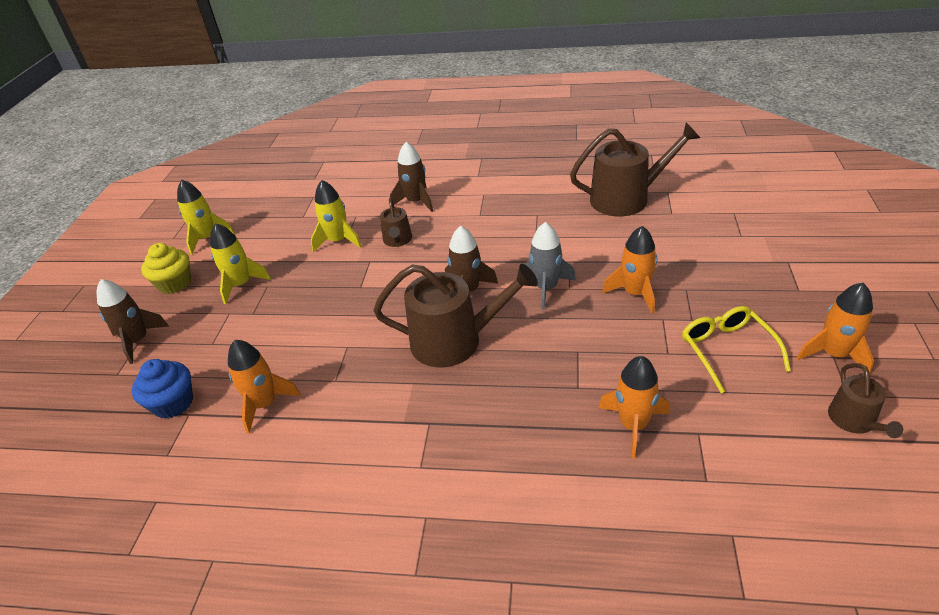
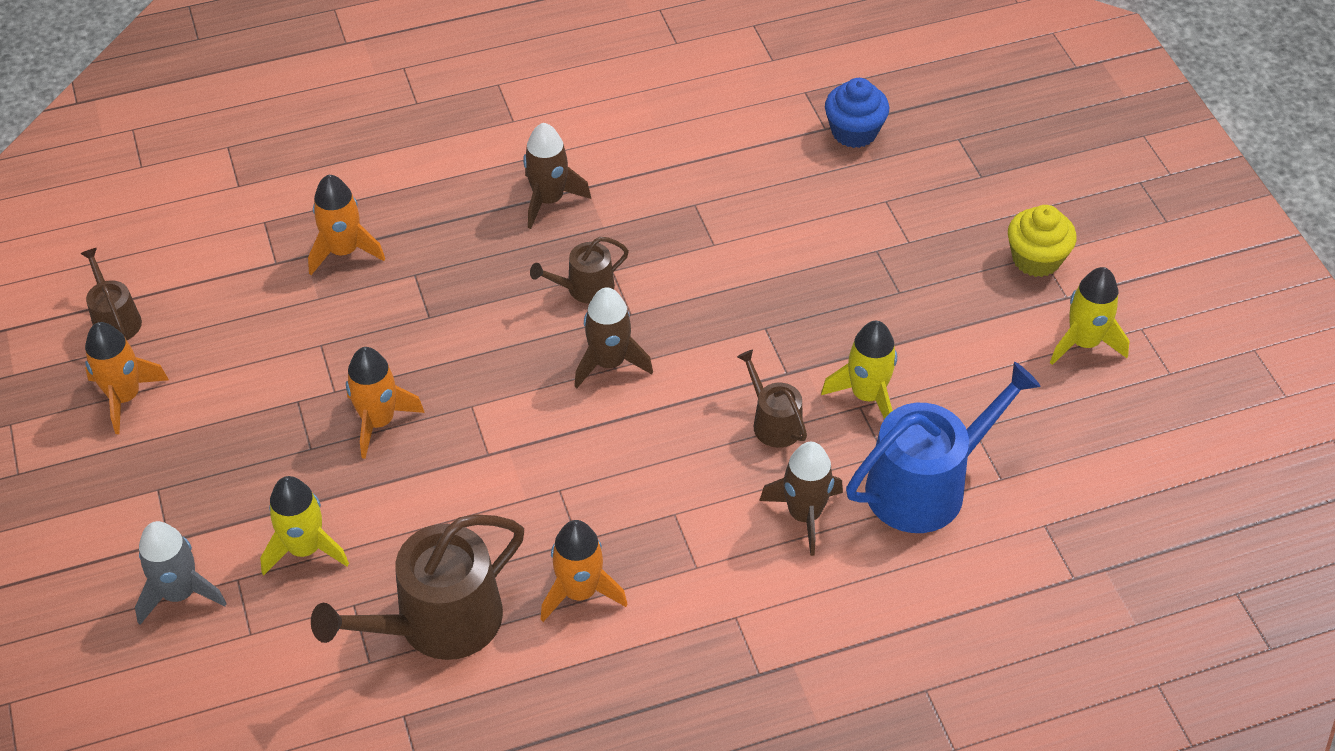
camera: 150 degrees right, 10 degrees up
(138, 341) = (982, 177): brown rocket -> brown rocket (548, 200)
(241, 284) = (938, 284): yellow rocket -> yellow rocket (305, 549)
(265, 404) = (751, 160): orange rocket -> orange rocket (579, 592)
(348, 200) = (926, 485): none -> blue watering can
(455, 340) = (584, 288): brown watering can -> brown watering can, size x0.51
(546, 288) = (503, 397): grey rocket -> grey rocket (179, 593)
(727, 350) = (250, 367): yellow glasses -> none

